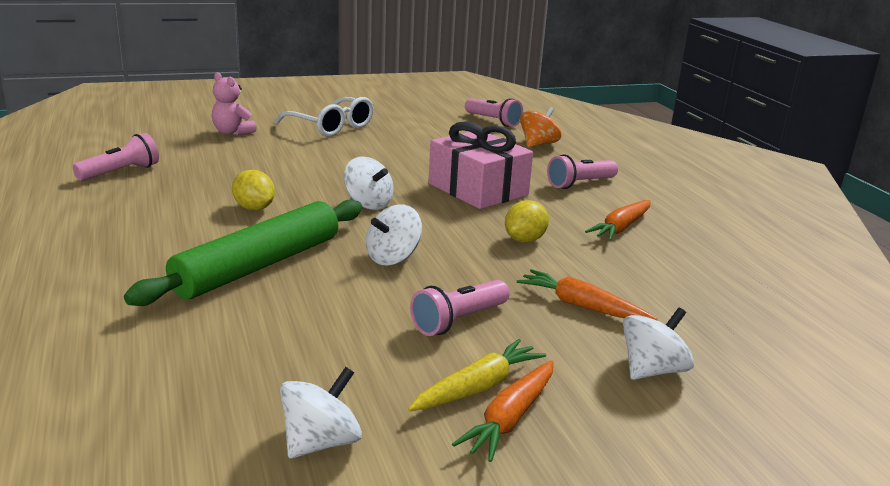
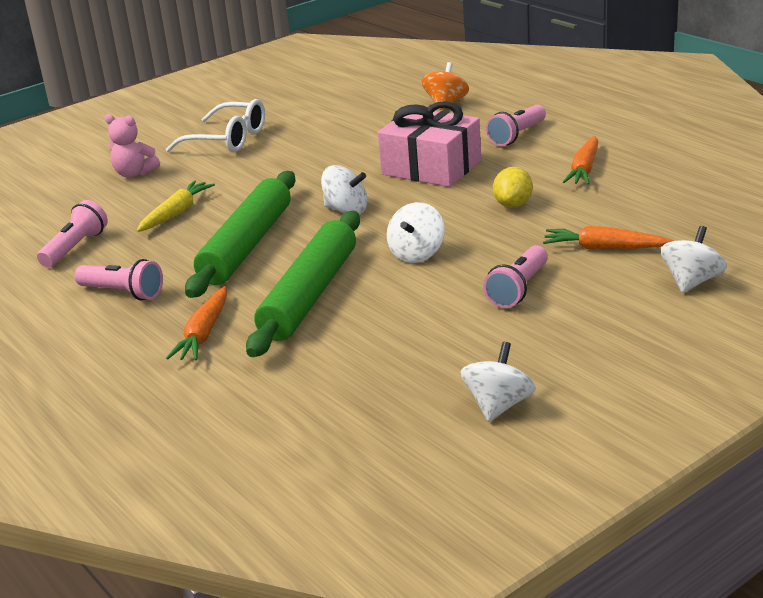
camera: 15 degrees left, 5 degrees up
(254, 208) = (247, 245): yellow lemon -> green rolling pin
(478, 387) = (576, 333): yellow carrot -> yellow carrot (176, 213)
(493, 121) = (381, 88): pink flashlight -> pink flashlight (123, 293)
(510, 419) = (617, 347): orange carrot -> orange carrot (204, 333)

